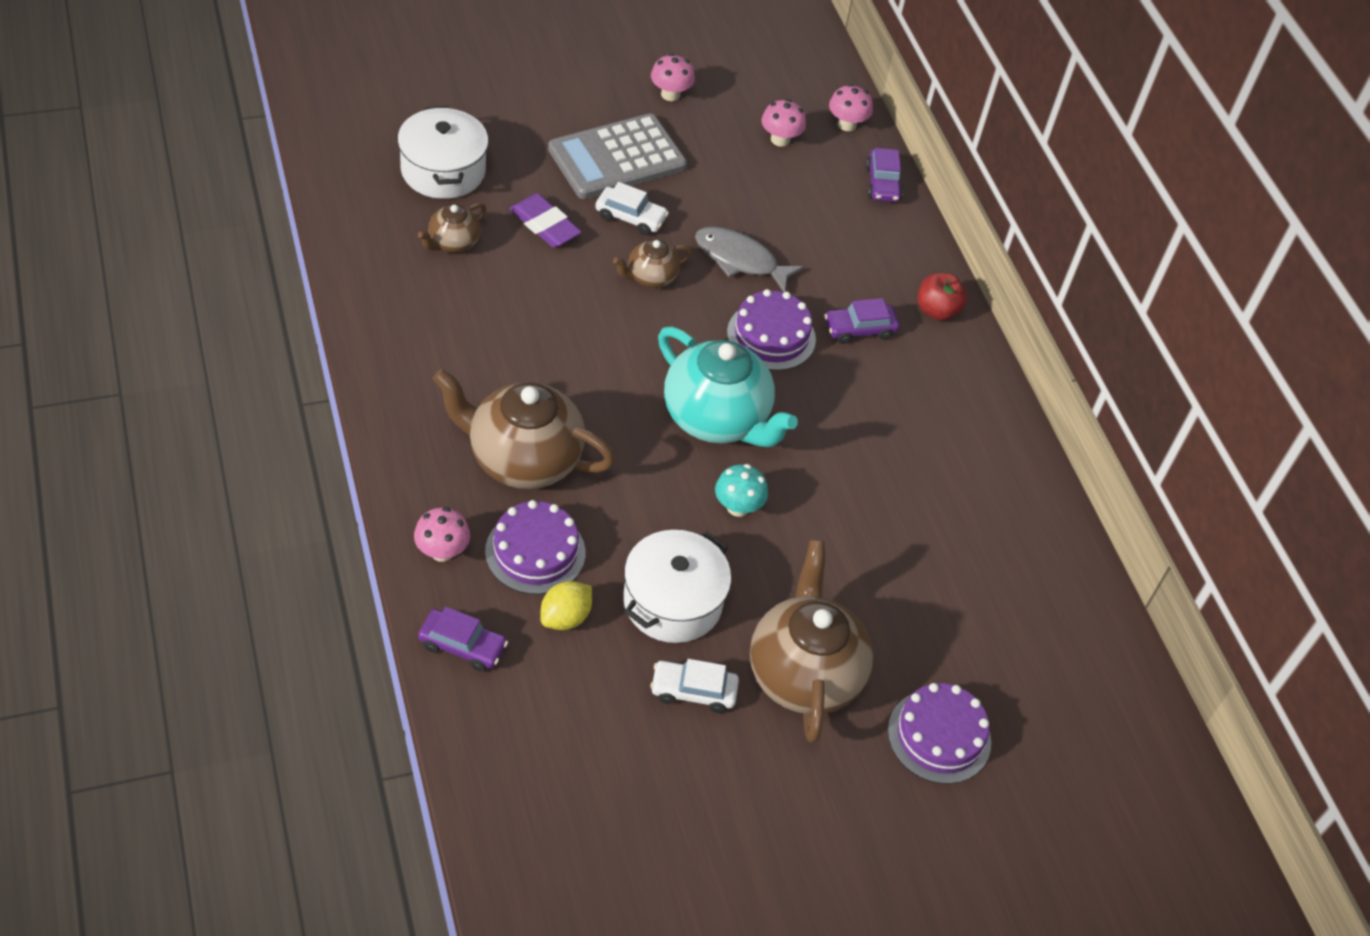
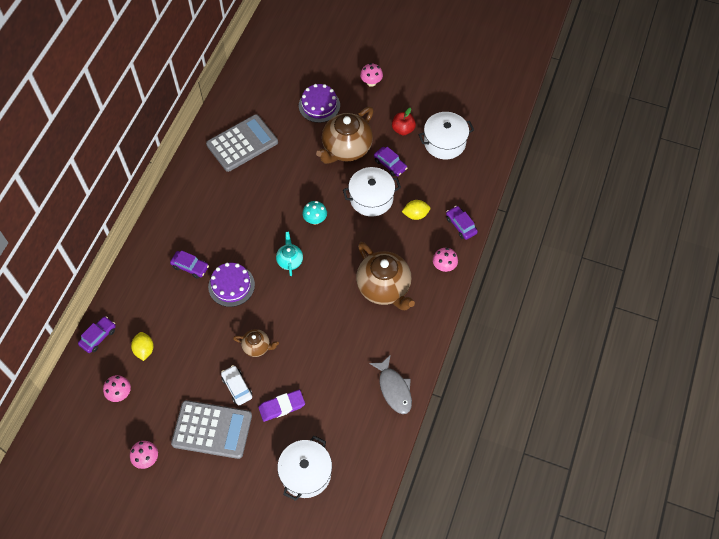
camera: 135 degrees left, 10 degrees up
(453, 243) = (334, 421): brown teapot -> none
(535, 552) = (408, 246): purple cake -> none
(545, 225) = (282, 406): purple eraser -> purple eraser turned 75 degrees clockwise
(622, 810) = (444, 142): none -> white pot
(693, 691) = (390, 164): white car -> purple car
(717, 418) = (290, 260): turquoise teapot -> turquoise teapot, size x0.50
(740, 260) = (208, 332): grey fish -> grey fish (394, 389)
(804, 198) = (144, 350): none -> yellow lemon
(846, 124) = (77, 383): pink mushroom -> pink mushroom (371, 82)
(937, 310) = (147, 256): red apple -> red apple (403, 129)
(995, 570) = (242, 143): none -> grey calculator

